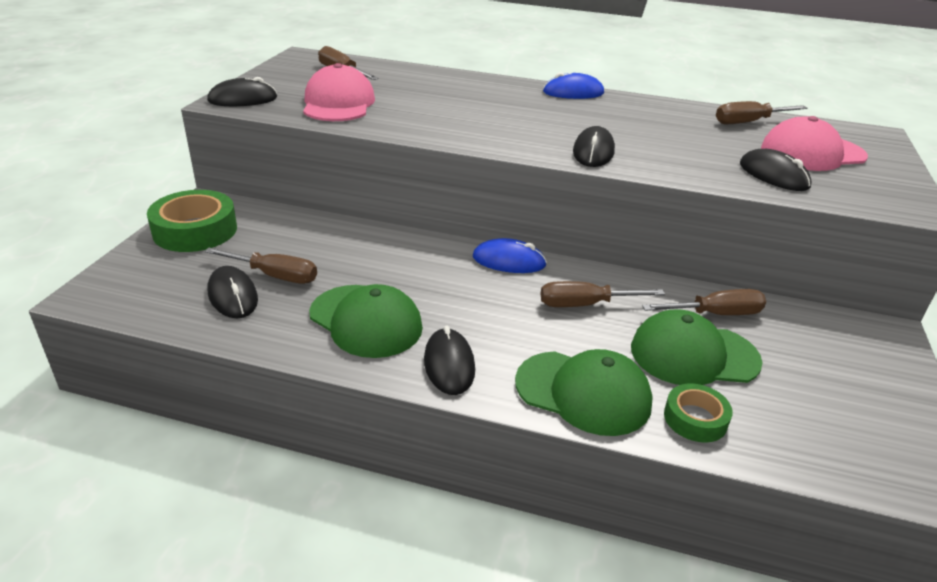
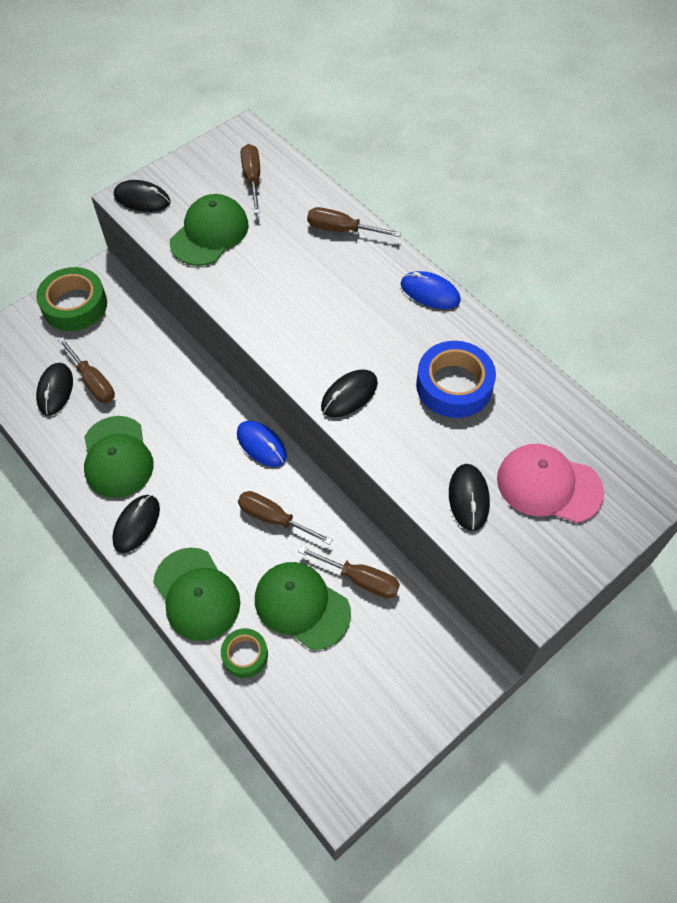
camera: 35 degrees right, 25 degrees up
(338, 103) = (209, 233): pink cap -> green cap
(664, 127) = (454, 385): none -> blue tape
(749, 122) = (548, 412): brown screwdriver -> brown screwdriver (342, 230)

